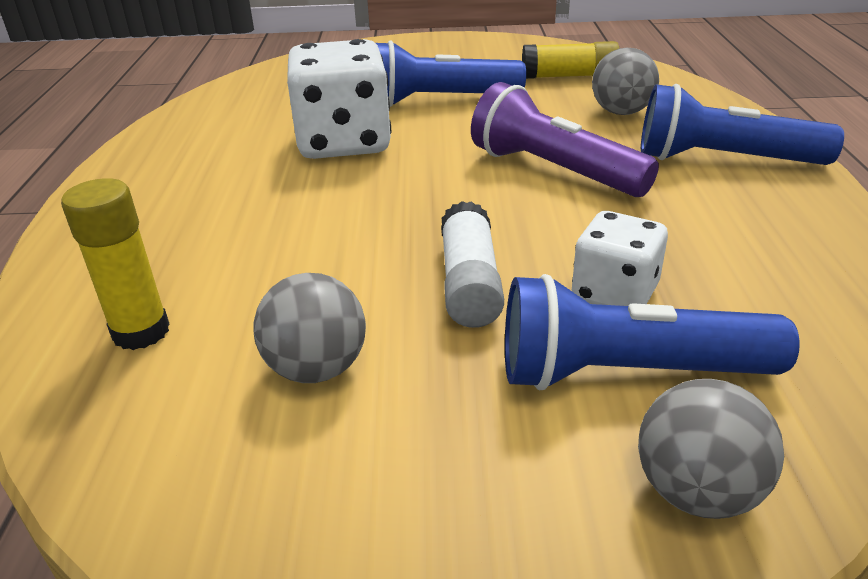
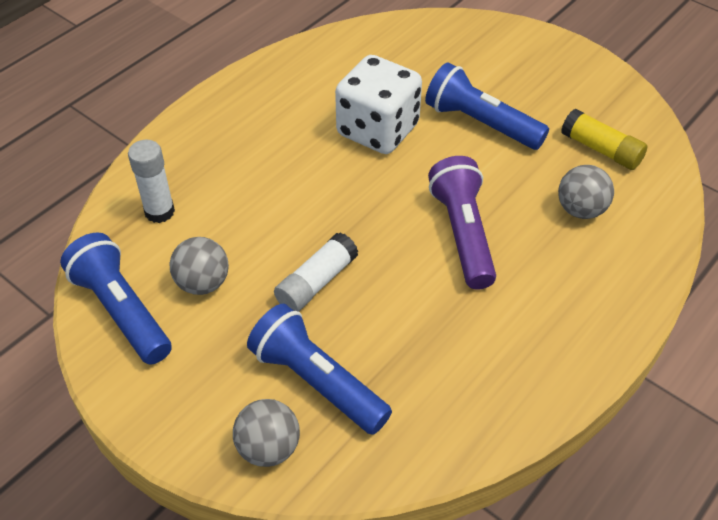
camera: 40 degrees right, 15 degrees up
(141, 332) = (159, 212): yellow glue stick -> white glue stick
(614, 293) = (372, 338): white dice -> none
(723, 160) = (577, 295): blue flashlight -> blue flashlight (122, 311)

